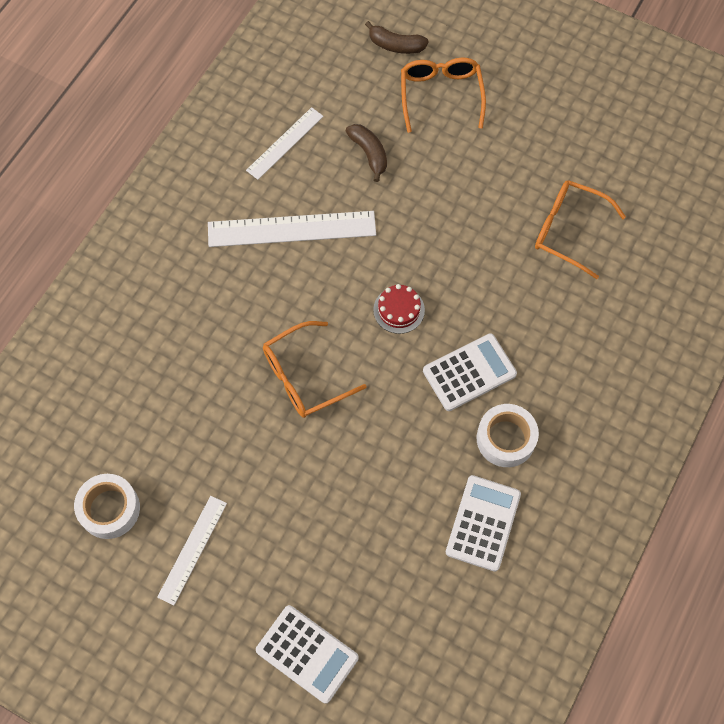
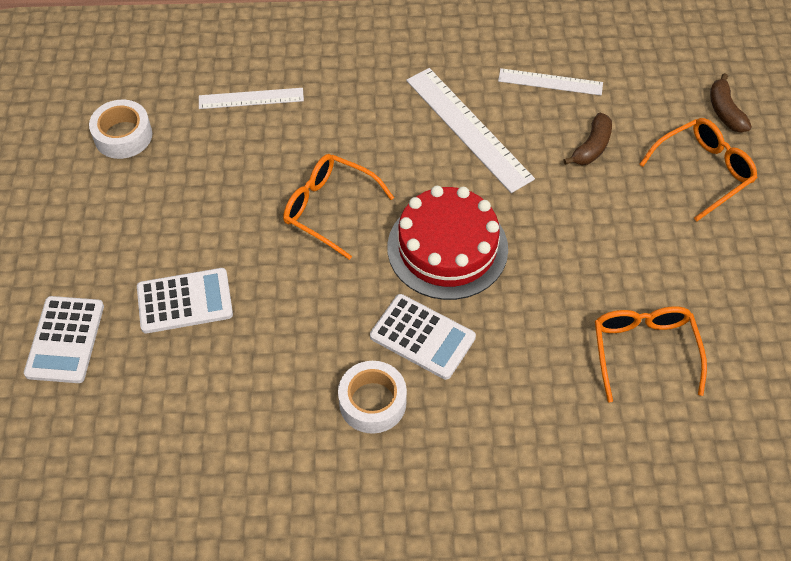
camera: 60 degrees right, 10 degrees down
(192, 549) = (118, 209): white ruler -> white ruler (251, 98)
(399, 310) = (447, 248): red cake -> red cake, size x2.14
(483, 523) = (271, 424): white calculator -> white calculator (185, 301)

